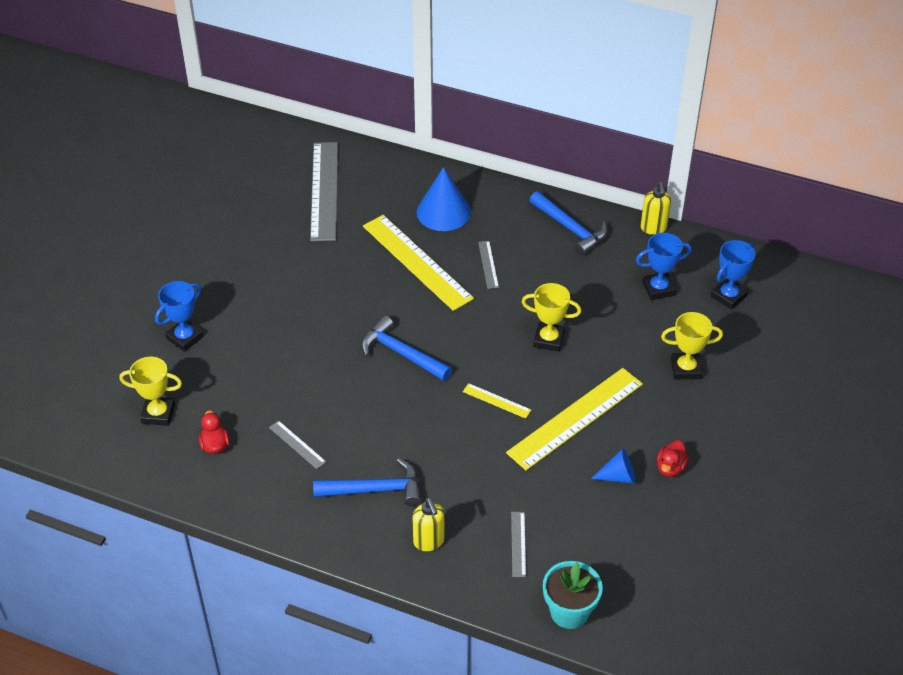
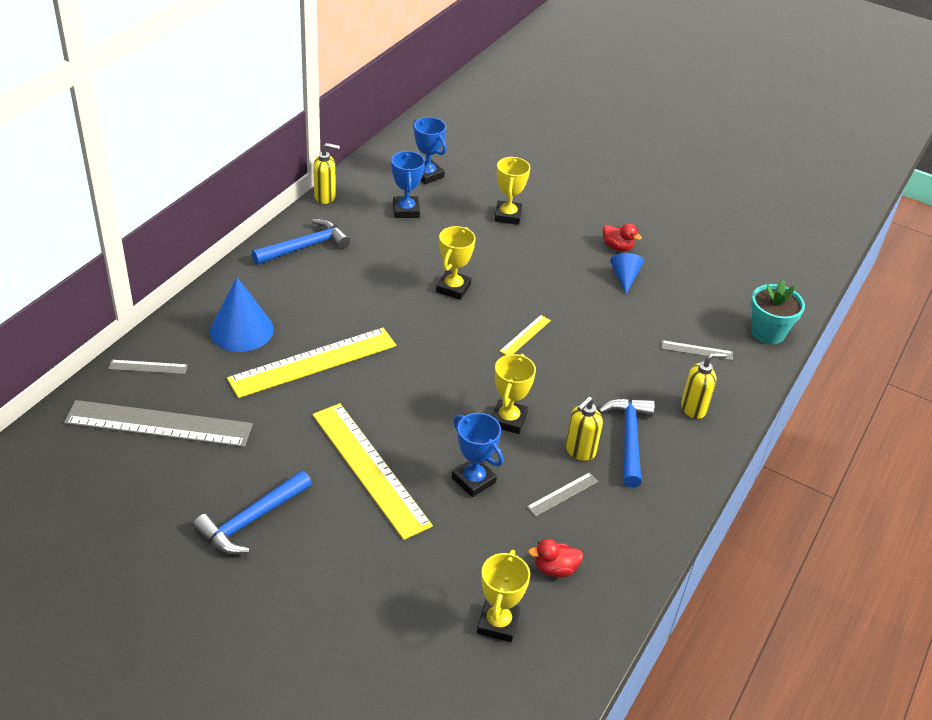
camera: 85 degrees left, 5 degrees down
(185, 337) = (374, 587): blue trophy -> blue trophy (473, 480)
(351, 453) = (579, 451): none -> yellow soap dispenser
(378, 399) = (508, 420): none -> yellow trophy
(401, 353) = (447, 393): blue hammer -> blue hammer (251, 520)
(488, 264) = (336, 310): grey ruler -> grey ruler (148, 367)
(575, 418) = (555, 289): yellow ruler -> yellow ruler (370, 468)

